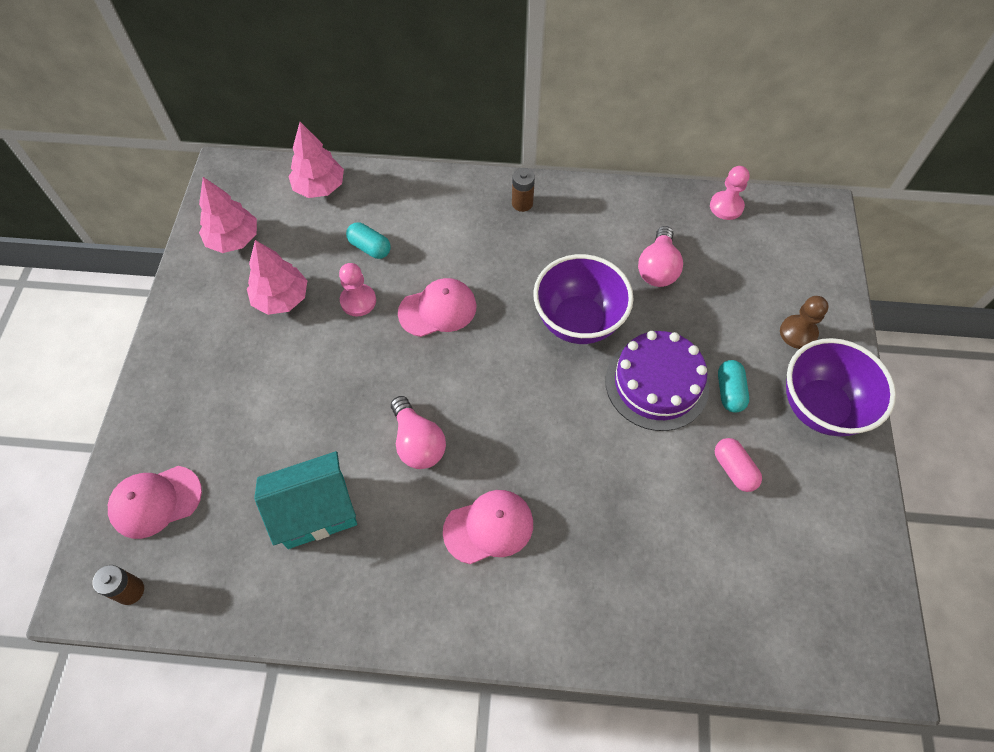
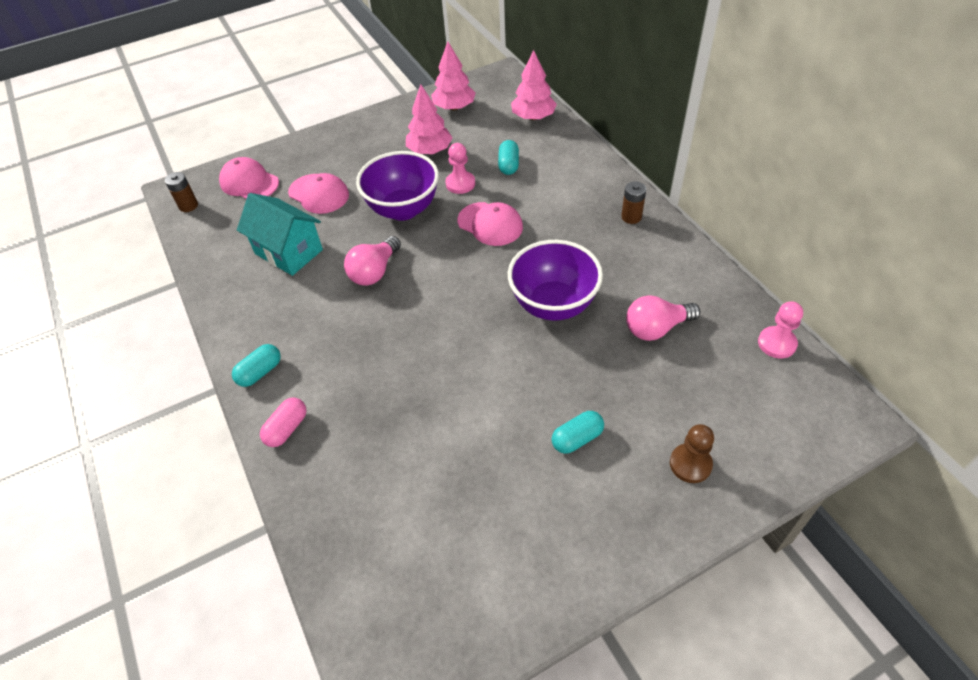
camera: 60 degrees right, 10 degrees down
(473, 620) = (260, 372): none -> turquoise capsule
(489, 527) = (336, 344): pink cap -> pink cap (319, 194)
(656, 383) = (540, 383): purple cake -> none
(734, 469) = (501, 478): pink capsule -> pink capsule (287, 429)
(820, 407) = (623, 519): purple bowl -> purple bowl (403, 209)

